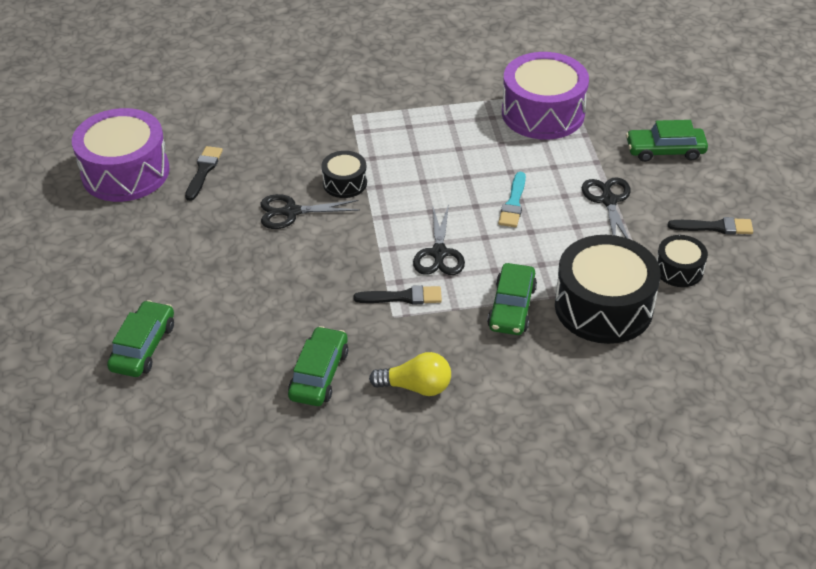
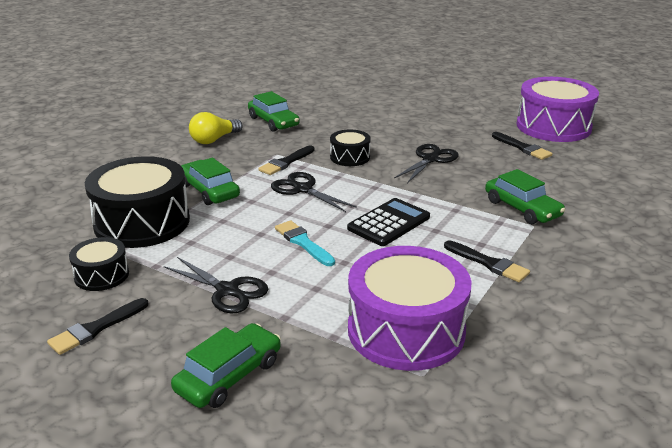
camera: 130 degrees right, 15 degrees down
(143, 347) = (373, 93): green car -> green car (522, 208)
(345, 183) = (437, 187): black drum -> black drum (350, 157)
(430, 113) = (488, 263): none -> black brush
(433, 179) = (389, 223): none -> black calculator

